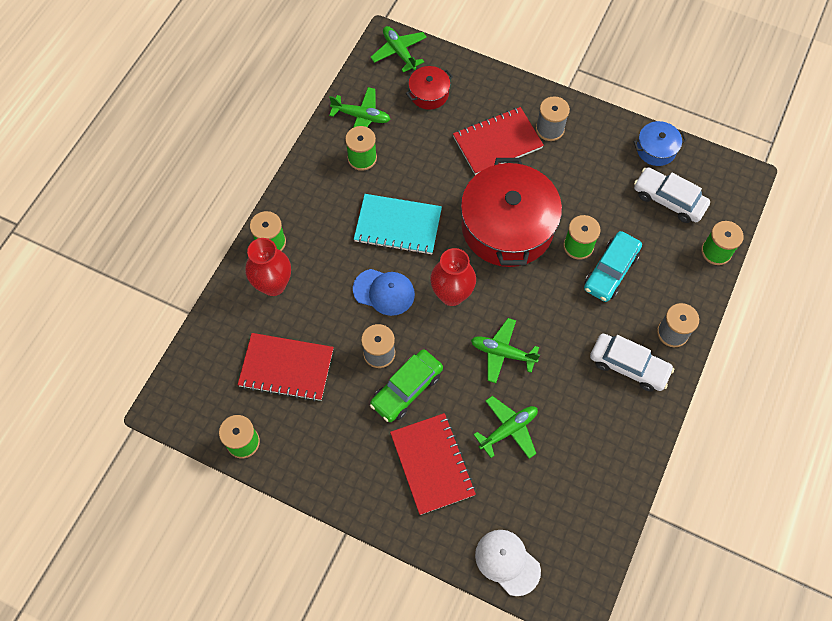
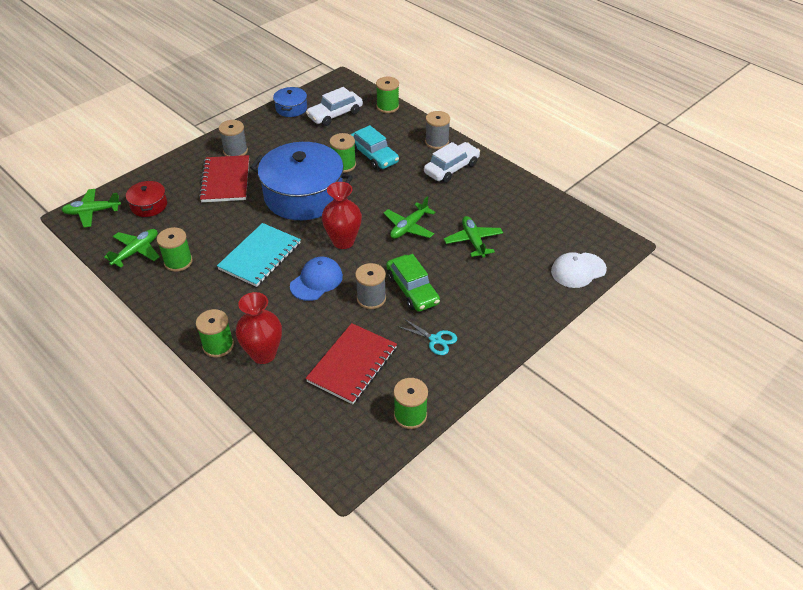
camera: 70 degrees left, 20 degrees down
(345, 435) = (435, 339): none -> turquoise scissors
(432, 464) = (484, 291): red notebook -> none
(507, 227) = (303, 195): red pot -> blue pot

